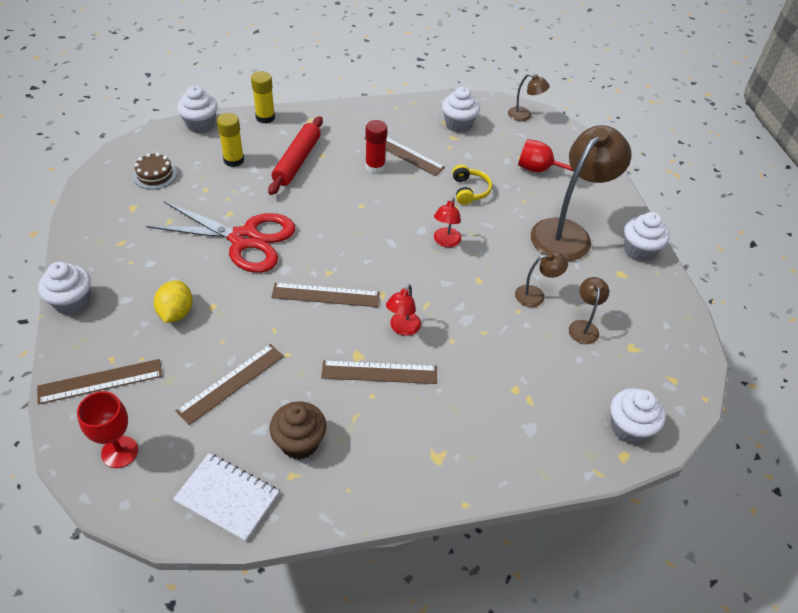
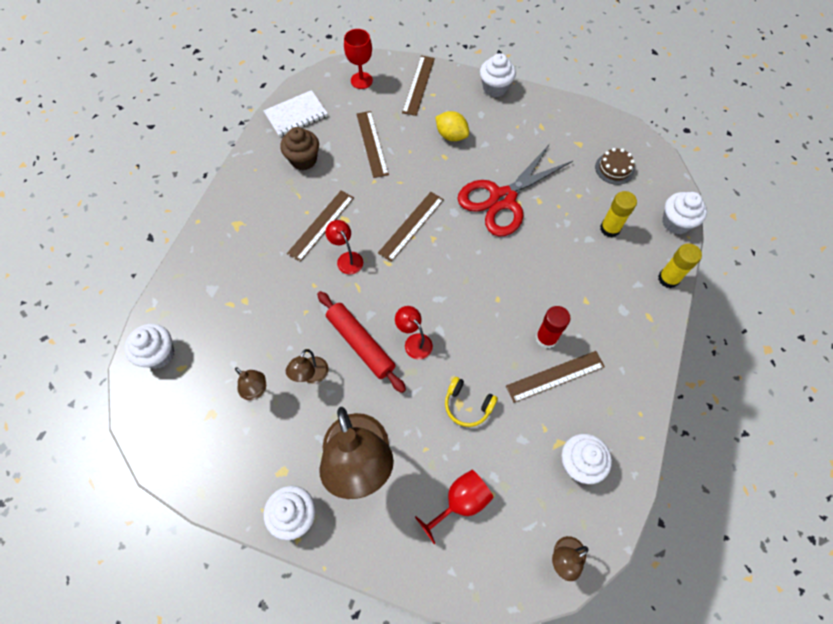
camera: 125 degrees right, 15 degrees up
(297, 161) = (585, 276): red rolling pin -> red rolling pin (360, 344)

